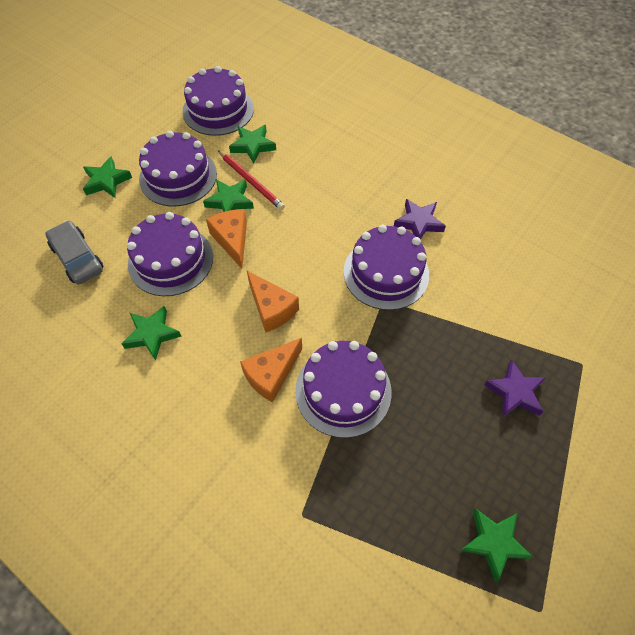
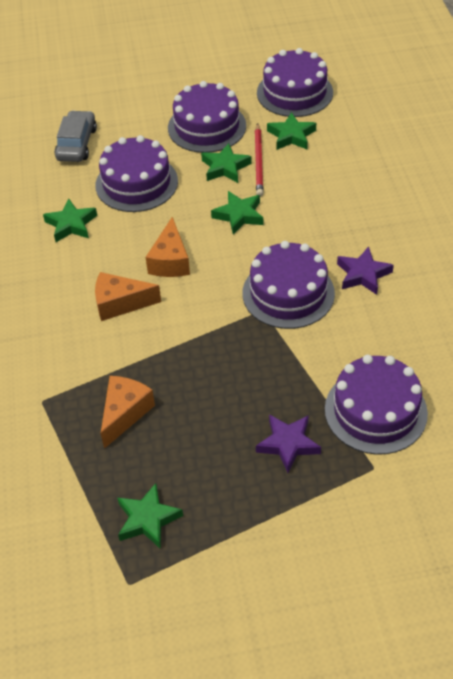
camera: 45 degrees right, 10 degrees down
(107, 181) = (151, 101): green star -> green star (239, 215)
(232, 240) = (195, 196): orange cheese -> orange cheese (124, 413)
(343, 391) = (158, 349): purple cake -> purple cake (375, 411)

